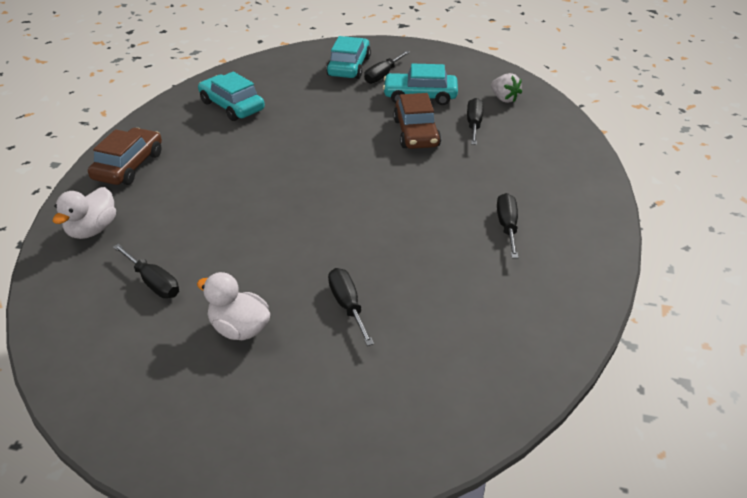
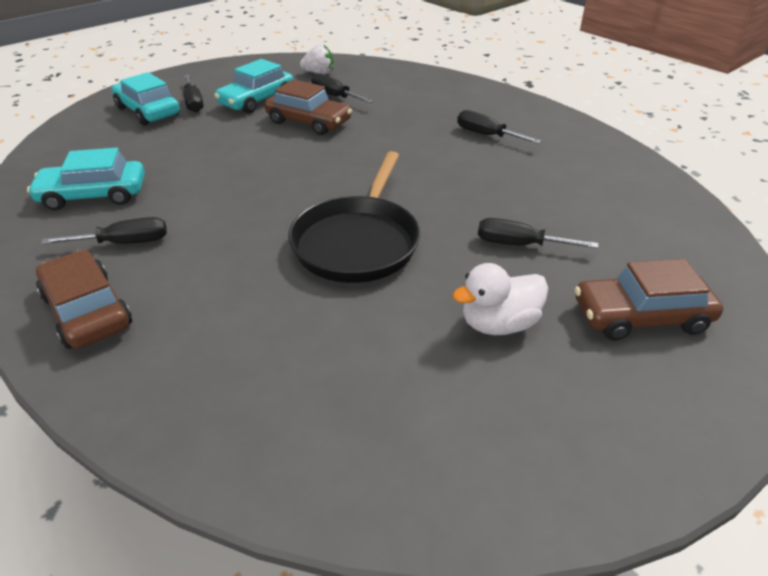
camera: 55 degrees left, 0 degrees up
(92, 230) = (183, 389): white duck -> none
(153, 283) = (357, 365): black screwdriver -> black screwdriver (124, 243)
(278, 228) = (358, 242): none -> black pan
(307, 403) = (640, 317): none -> brown car

